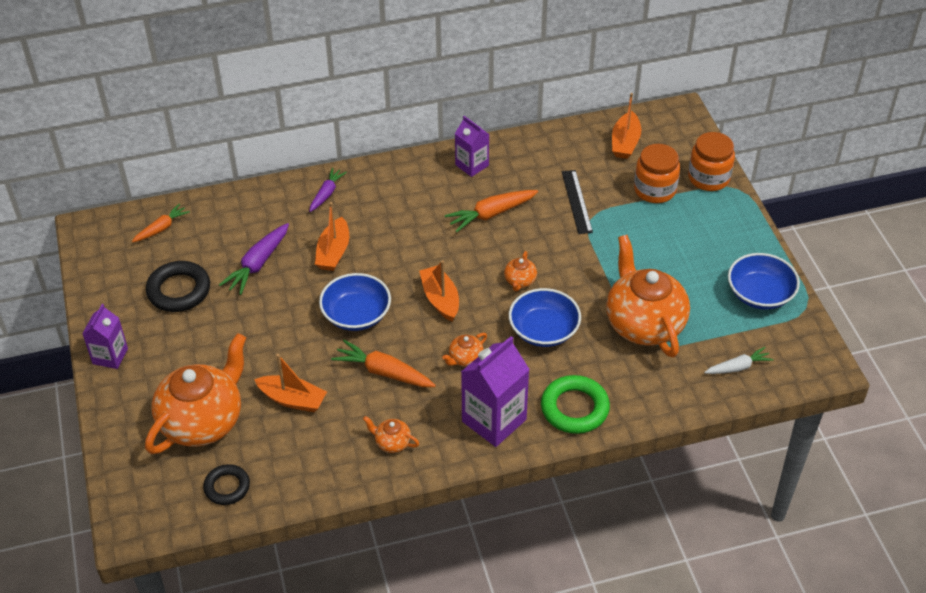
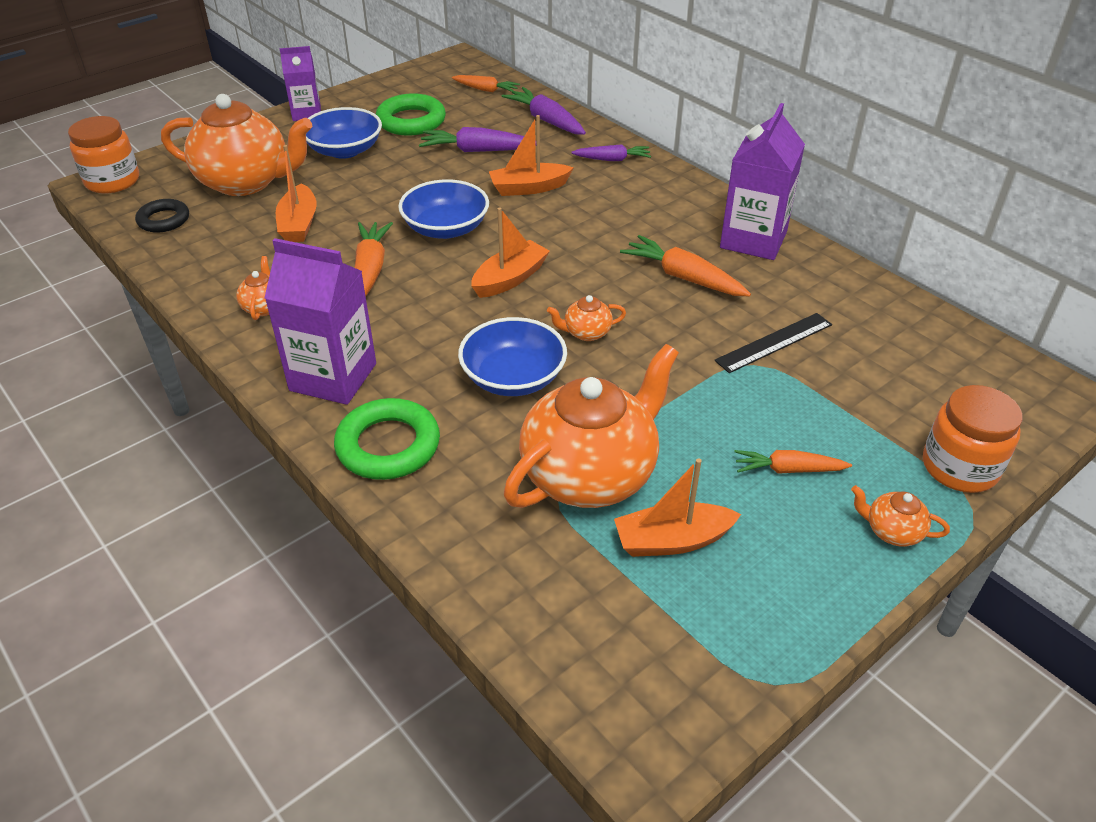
camera: 65 degrees right, 5 degrees down
(179, 290) = (411, 121): black ring -> green ring
(241, 209) = (546, 120): none -> purple carrot
(465, 358) = (424, 325): orange teapot -> orange teapot (892, 531)
(472, 165) = (753, 240): purple carton -> purple carton, size x1.64
(625, 143) = (936, 357): orange boat -> orange boat (672, 540)
(654, 190) = (872, 413): orange jar -> orange jar (112, 181)
(679, 242) = (788, 470): none -> orange carrot
(738, 367) = (570, 617): white carrot -> none
(760, 294) = (756, 604): blue bowl -> blue bowl (344, 150)

